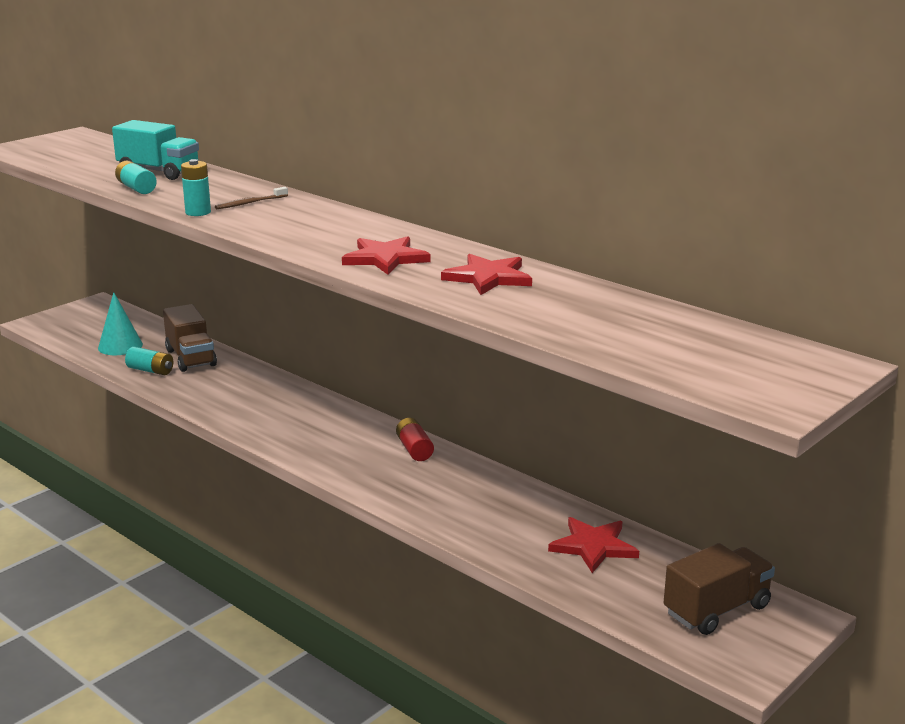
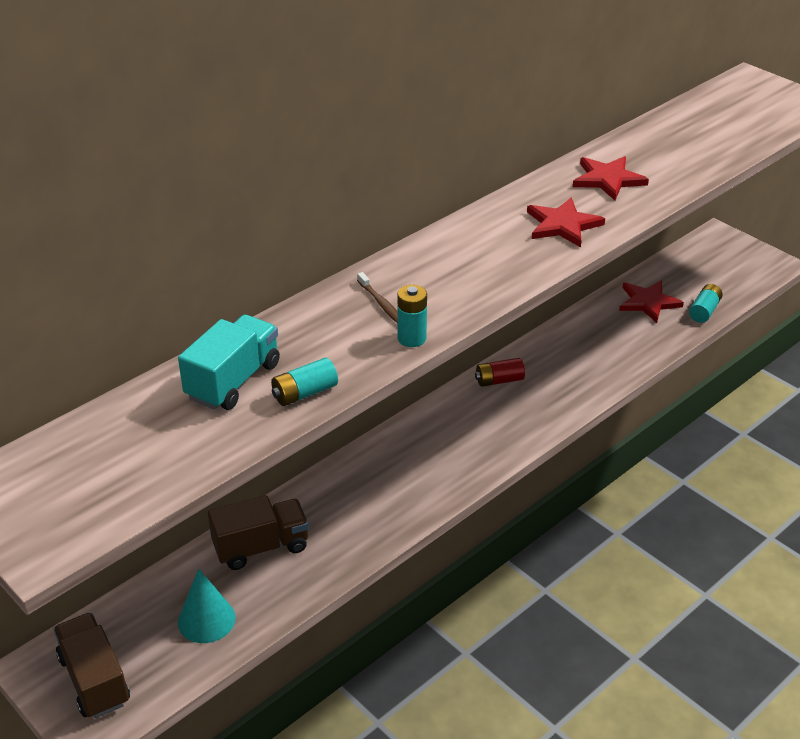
camera: 85 degrees left, 15 degrees up
(150, 370) = (290, 581): turquoise battery -> turquoise battery (704, 311)
(716, 610) = (717, 264): brown truck -> brown truck (94, 680)

